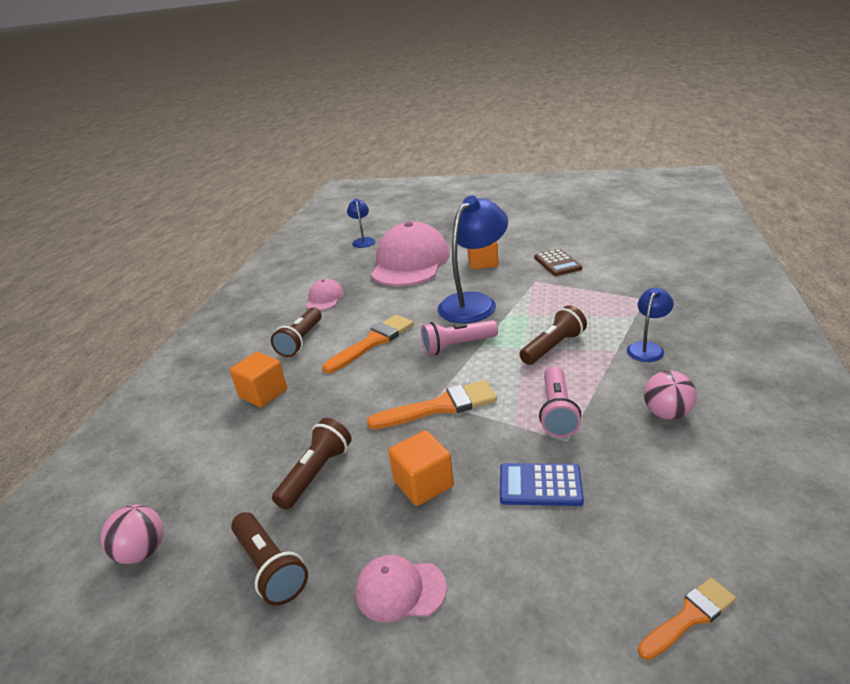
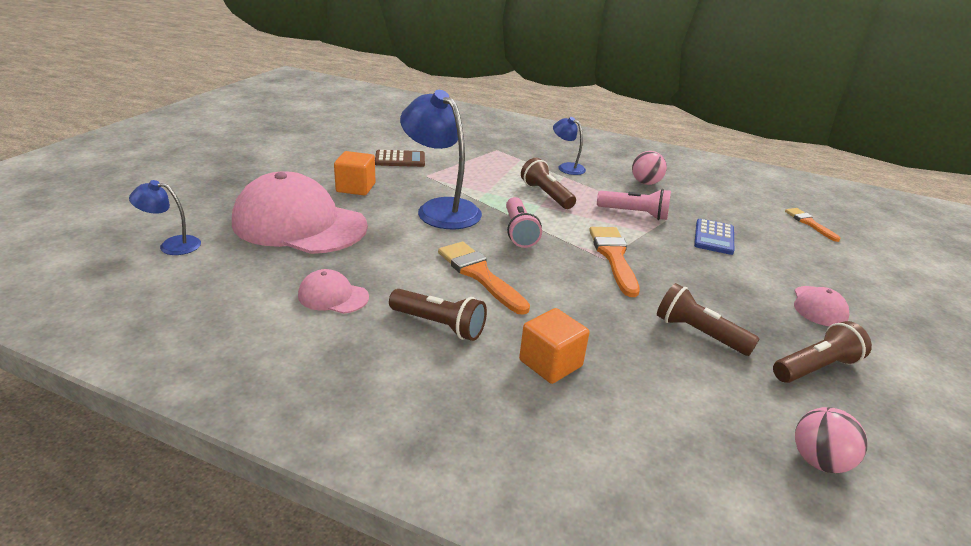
camera: 85 degrees left, 0 degrees up
(423, 484) = (712, 280): orange cube -> none

